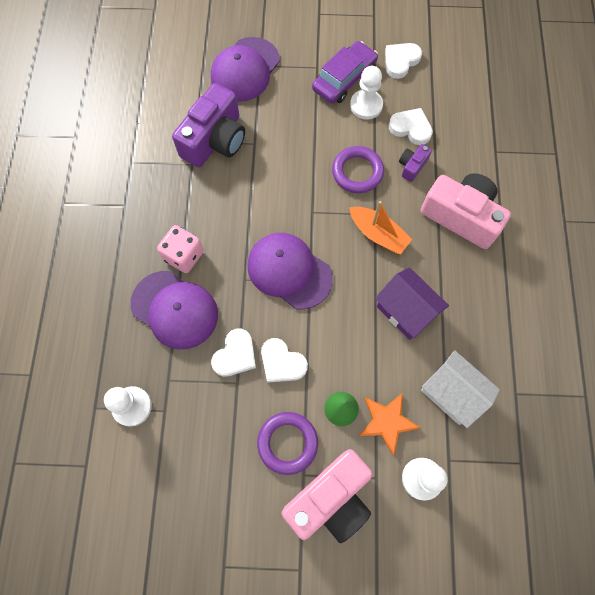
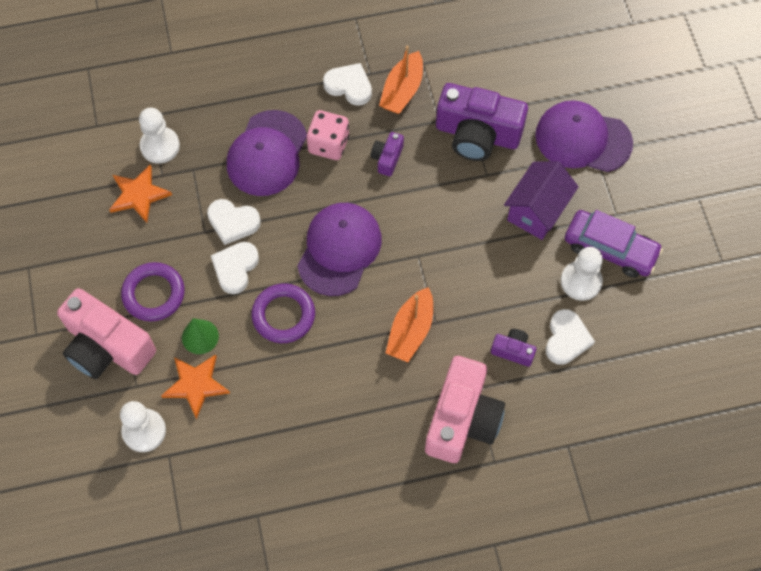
camera: 75 degrees right, 5 degrees down
(152, 184) = (402, 90): none -> orange boat
(178, 437) = (139, 195): none -> orange star
(214, 212) = (387, 158): none -> purple camera
(357, 172) = (485, 291): purple ring -> purple ring (283, 315)
(400, 61) = (662, 308): white heart -> white heart (349, 86)
(405, 311) = (324, 379): purple house -> purple house (537, 211)
(452, 393) = (242, 445): white house -> none

